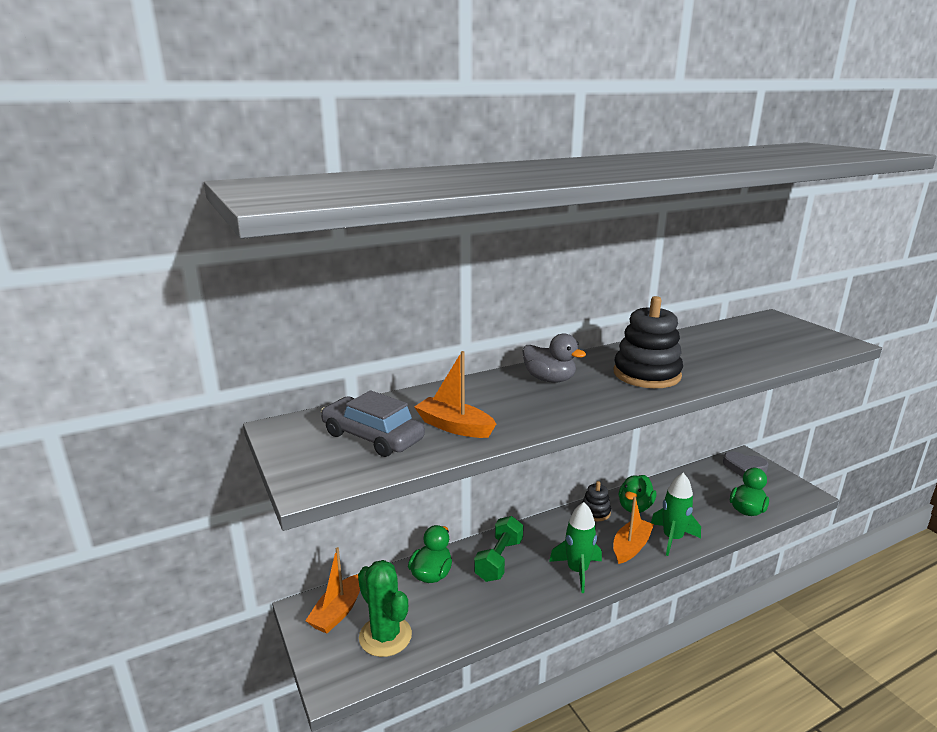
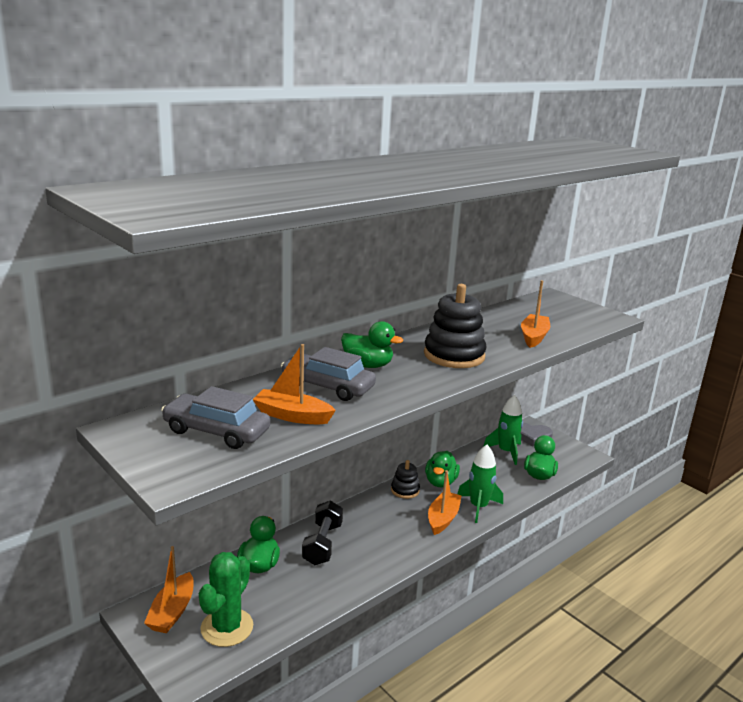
camera: 15 degrees left, 0 degrees up
(385, 636) = (227, 627): green cactus -> green cactus turned 75 degrees clockwise
(499, 560) = (322, 544): green dumbbell -> black dumbbell
(501, 398) = (327, 386): none -> grey car
(549, 379) = (368, 365): grey duck -> green duck
(577, 571) = (398, 545): green rocket -> green rocket (506, 452)
(743, 359) = (534, 337): none -> orange boat

